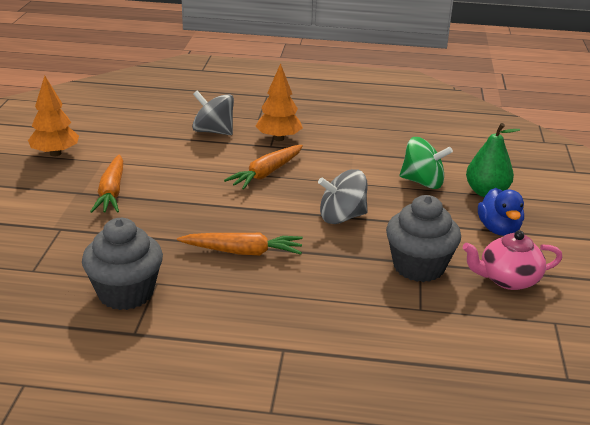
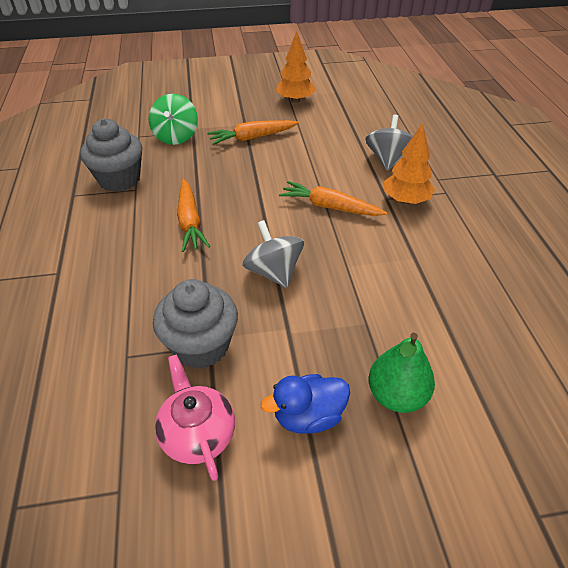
camera: 75 degrees right, 15 degrees up
(422, 182) = (384, 327): green spinning top -> green spinning top (176, 136)

